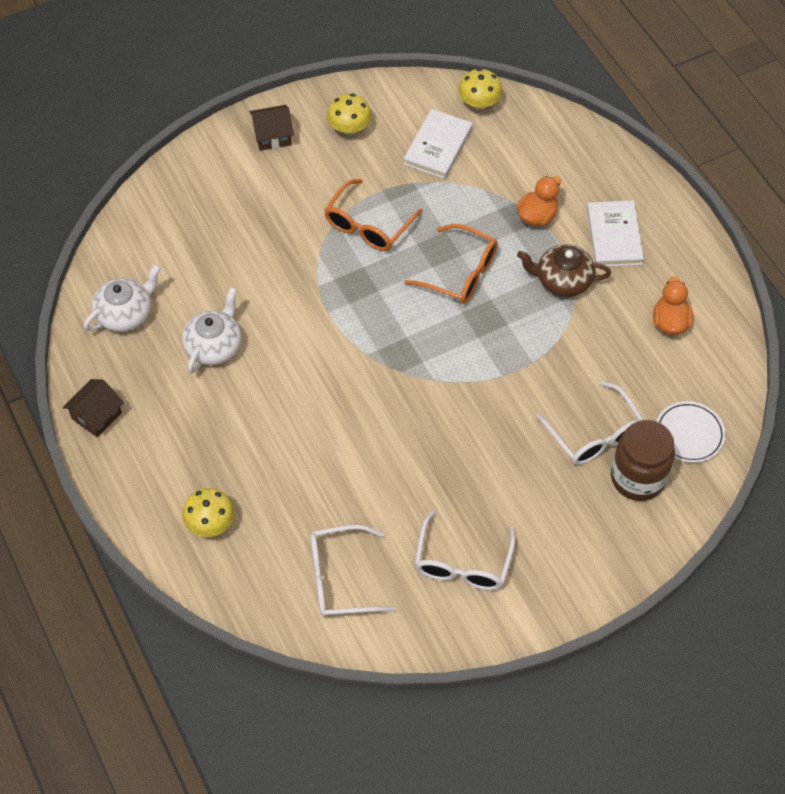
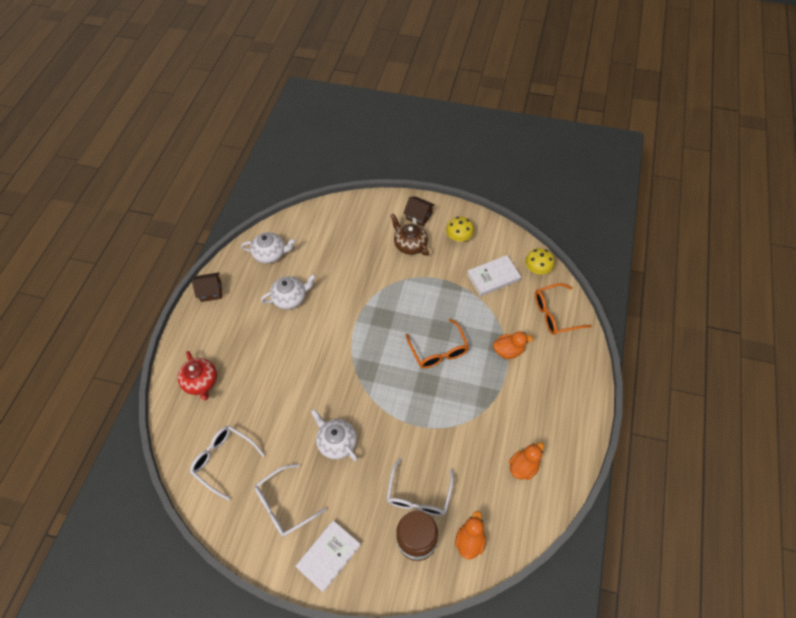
camera: 45 degrees right, 0 degrees up
(210, 523) = (201, 382): yellow mushroom -> red teapot
(368, 226) = (418, 292): orange glasses -> orange glasses (555, 314)
(450, 455) = (337, 442): none -> white teapot
(562, 280) = (487, 396): brown teapot -> brown teapot (410, 244)
(614, 236) = (540, 393): white book -> white book (328, 556)
(689, 434) = (470, 540): white plate -> orange duck

